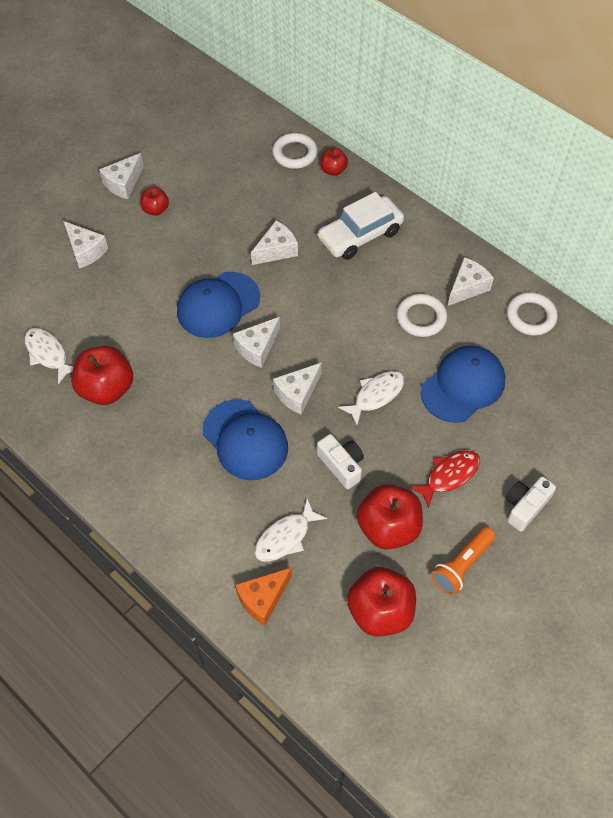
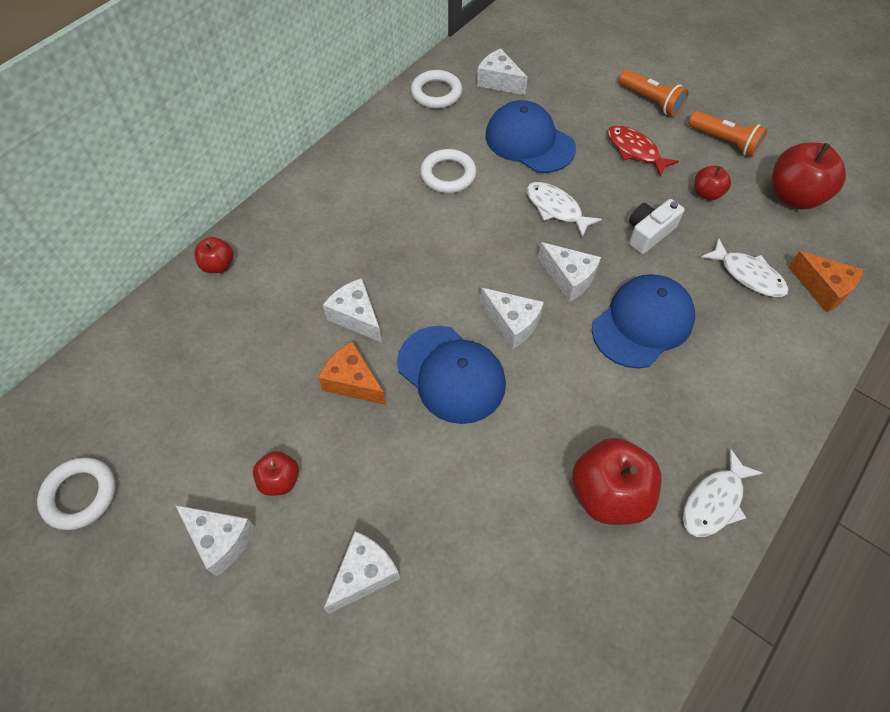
camera: 95 degrees left, 0 degrees up
(48, 354) = (567, 592): white fish -> white fish (714, 501)
(221, 247) = (352, 382): none -> orange cheese
(295, 154) = (182, 310): white ring -> white ring (80, 495)
(360, 235) = (330, 232): white car -> none
(388, 528) = (706, 193): red apple -> red apple, size x0.53
(467, 287) = (403, 139): white cheese -> white cheese (499, 82)
(525, 507) = (651, 101): white camera -> orange flashlight

